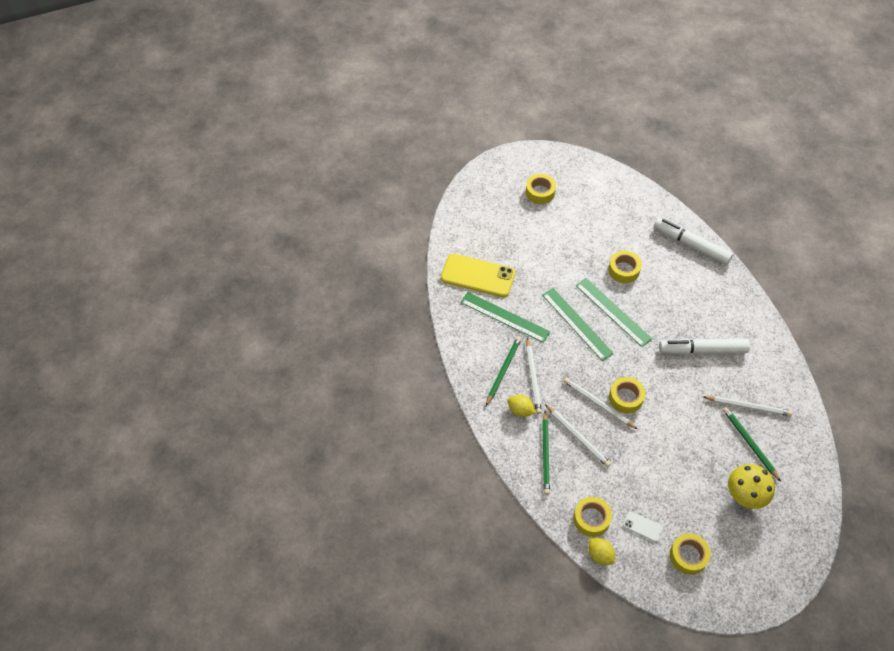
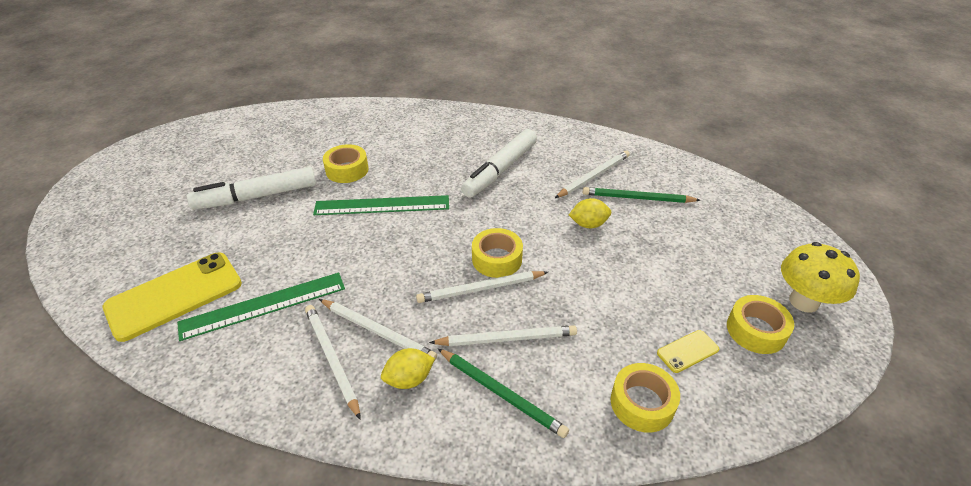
camera: 55 degrees left, 15 degrees down
(503, 370) = (331, 359): green pencil -> white pencil
(540, 192) = (172, 175): yellow tape -> none
(577, 323) = (359, 243): green ruler -> none
(599, 555) = (706, 430): yellow lemon -> yellow lemon (588, 224)
(642, 526) = (687, 351): white phone -> yellow phone
(691, 245) = (382, 115): white marker -> white marker (256, 196)
(744, 496) = (699, 236): yellow mushroom -> yellow mushroom (803, 301)

